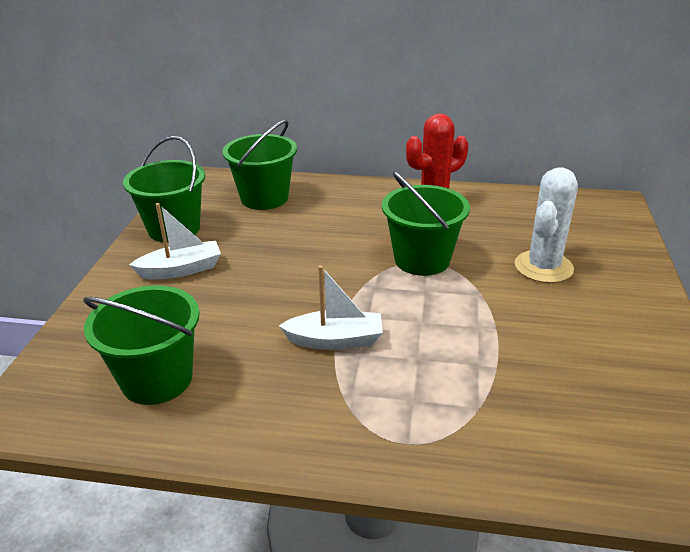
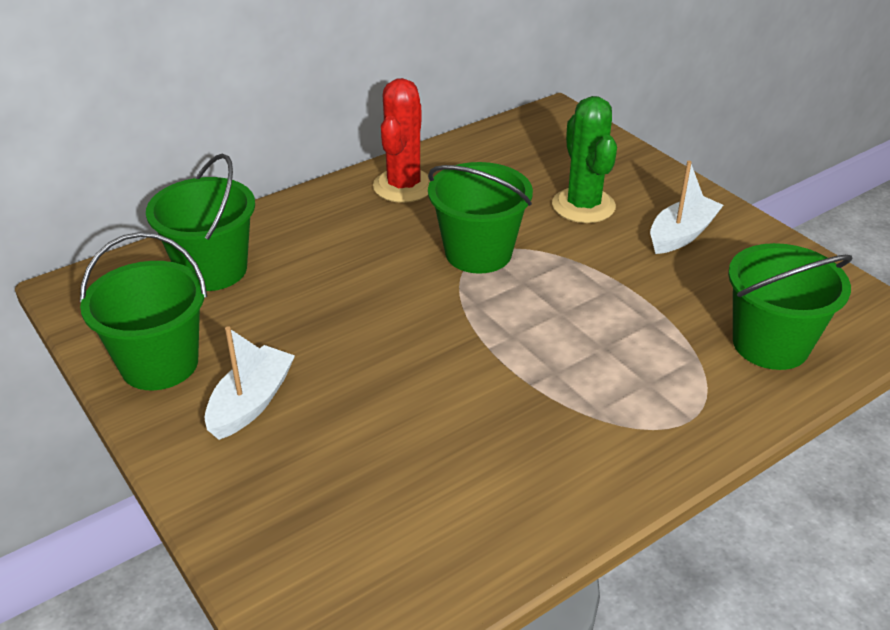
camera: 45 degrees left, 5 degrees up
(157, 379) = (416, 520): green bucket -> green bucket (770, 344)
(335, 340) = (517, 374): white boat -> white boat (681, 234)
(543, 267) = (583, 206): white cactus -> green cactus

